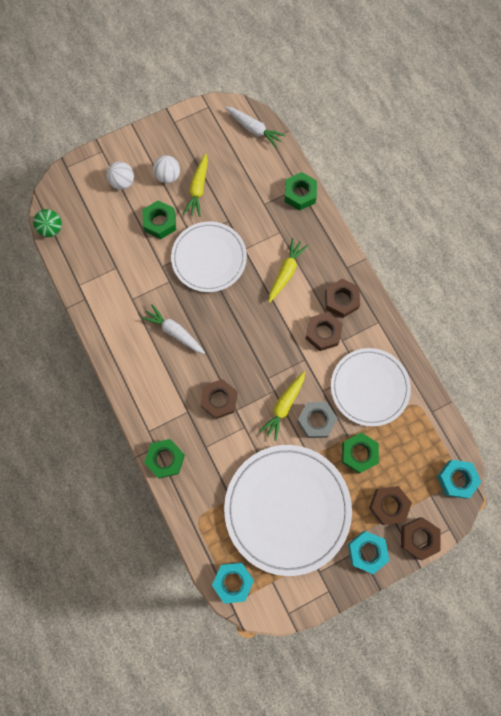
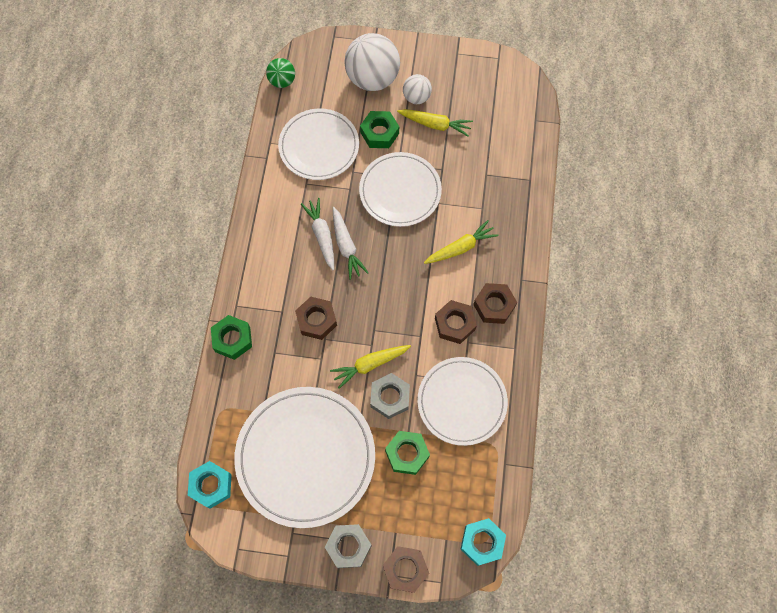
camera: 35 degrees right, 5 degrees down
(120, 263) = (319, 146): none -> white plate
(122, 182) = (372, 78): white ball -> white ball, size x1.90
(198, 189) = (435, 124): yellow carrot -> yellow carrot turned 120 degrees counterclockwise
(254, 129) = (526, 103): white carrot -> white carrot (346, 246)
(300, 194) = (526, 186): green nut -> none
(367, 551) = (348, 546): turquoise nut -> grey nut
(388, 505) = (399, 520): brown nut -> none

